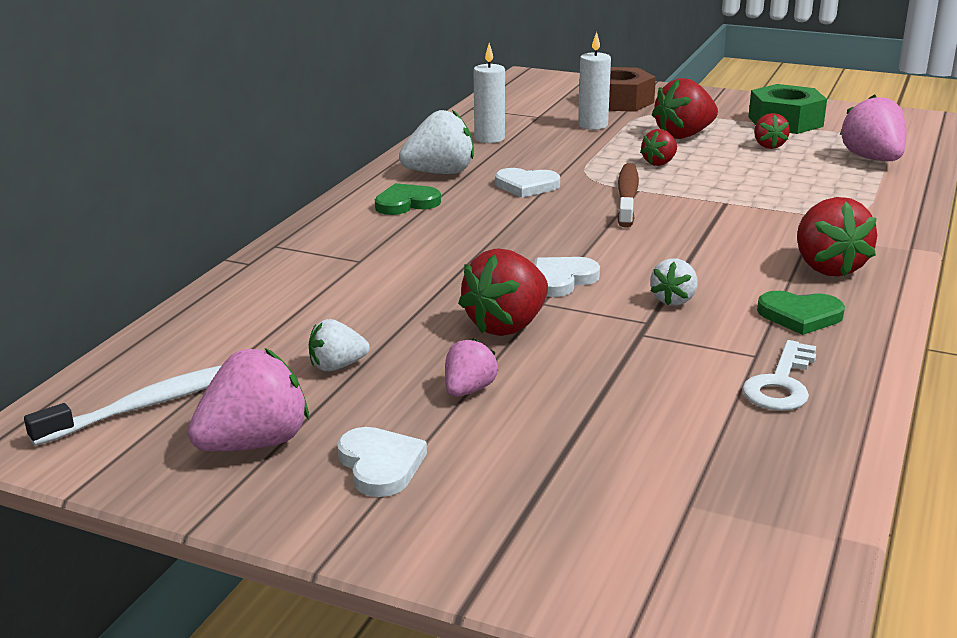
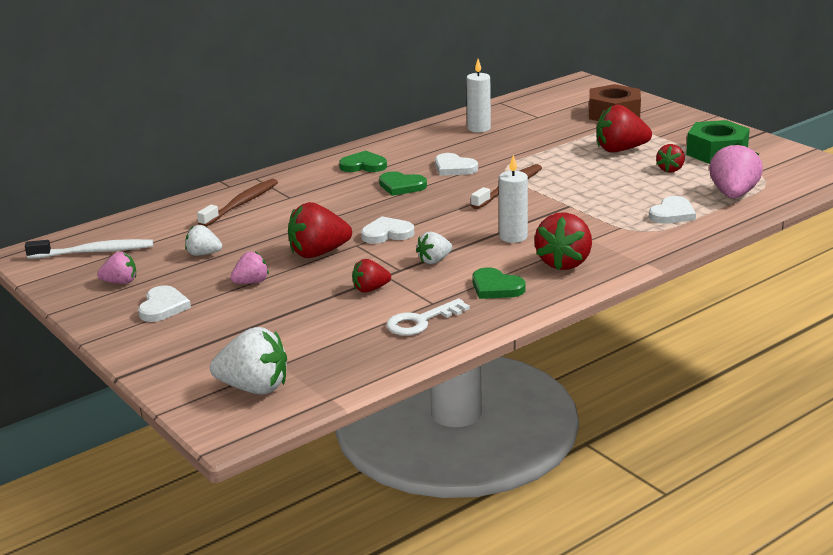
camera: 30 degrees right, 0 degrees up
(254, 443) = (120, 282): pink strawberry -> pink strawberry, size x0.57
(300, 284) = (241, 204): none -> brown toothbrush
(440, 173) = (412, 148): white strawberry -> white strawberry (254, 388)
(492, 218) = (401, 186): none -> green heart
(593, 125) = (565, 130): white candle -> white candle (513, 237)
(659, 163) = (568, 168): red strawberry -> red strawberry (370, 289)
(848, 190) = (672, 214): none -> white heart

